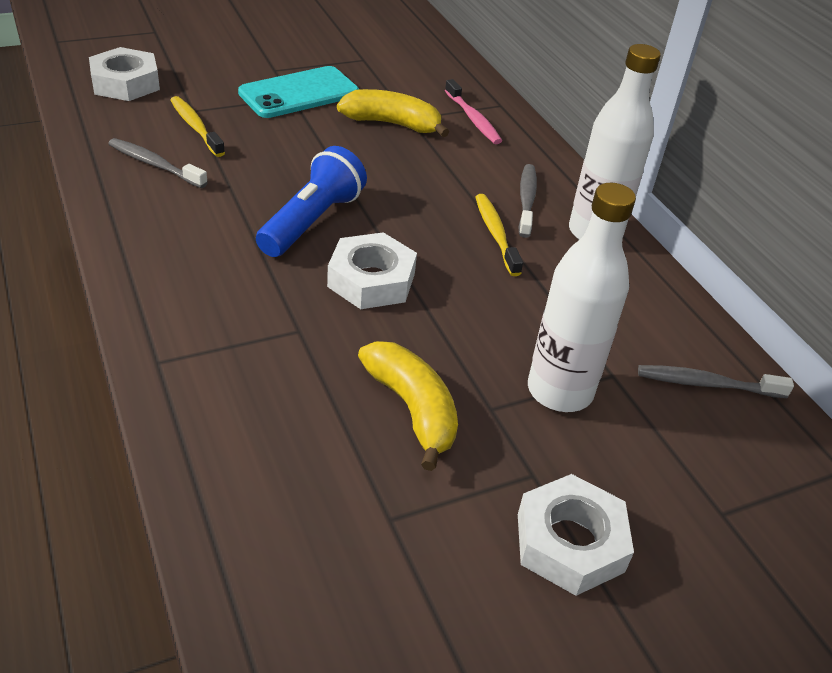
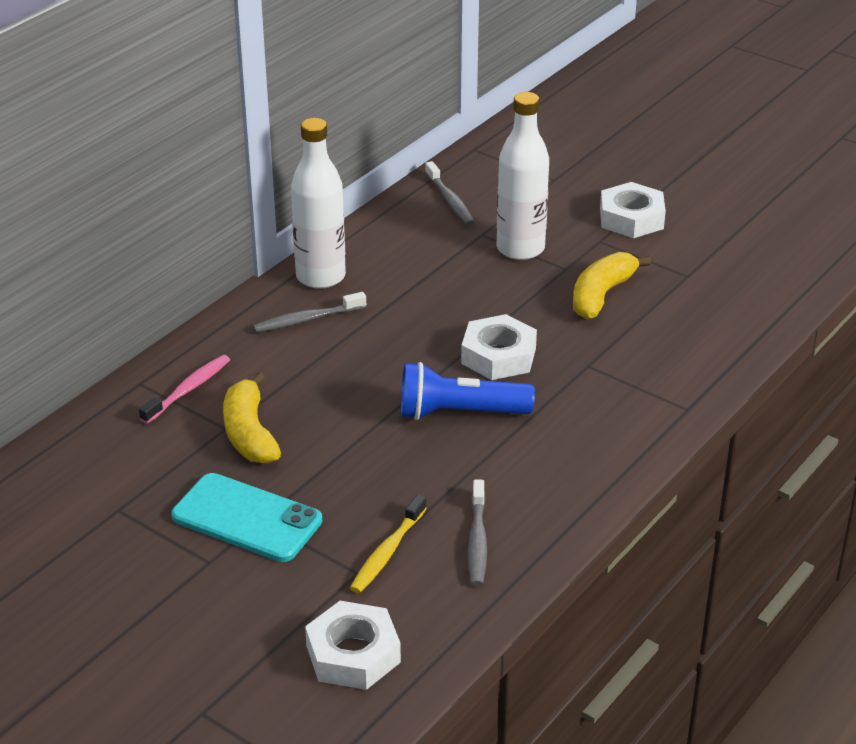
camera: 115 degrees left, 5 degrees down
(495, 234) = (374, 320): yellow toothbrush -> none

